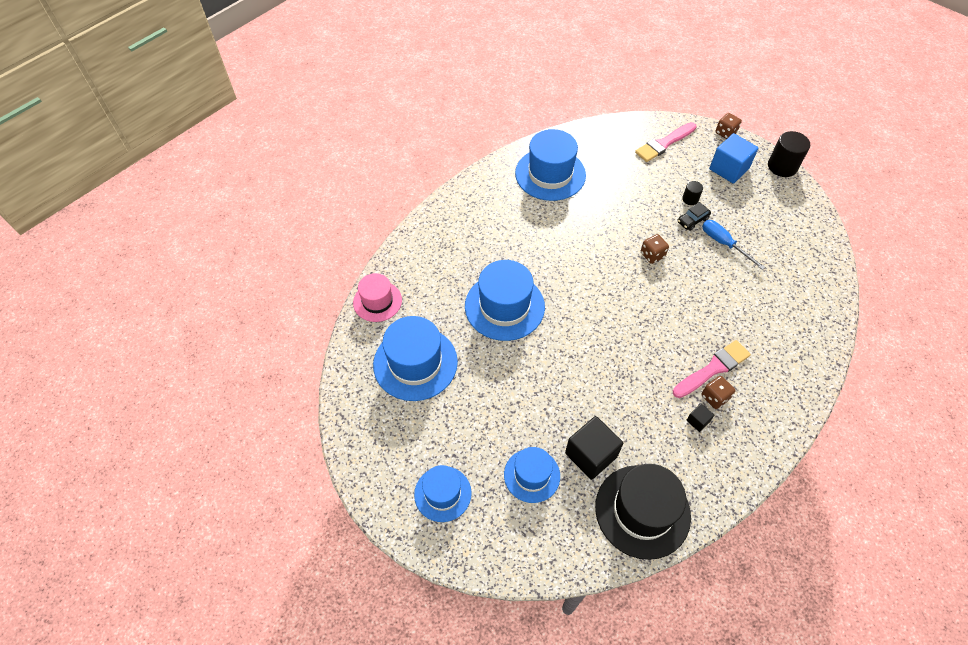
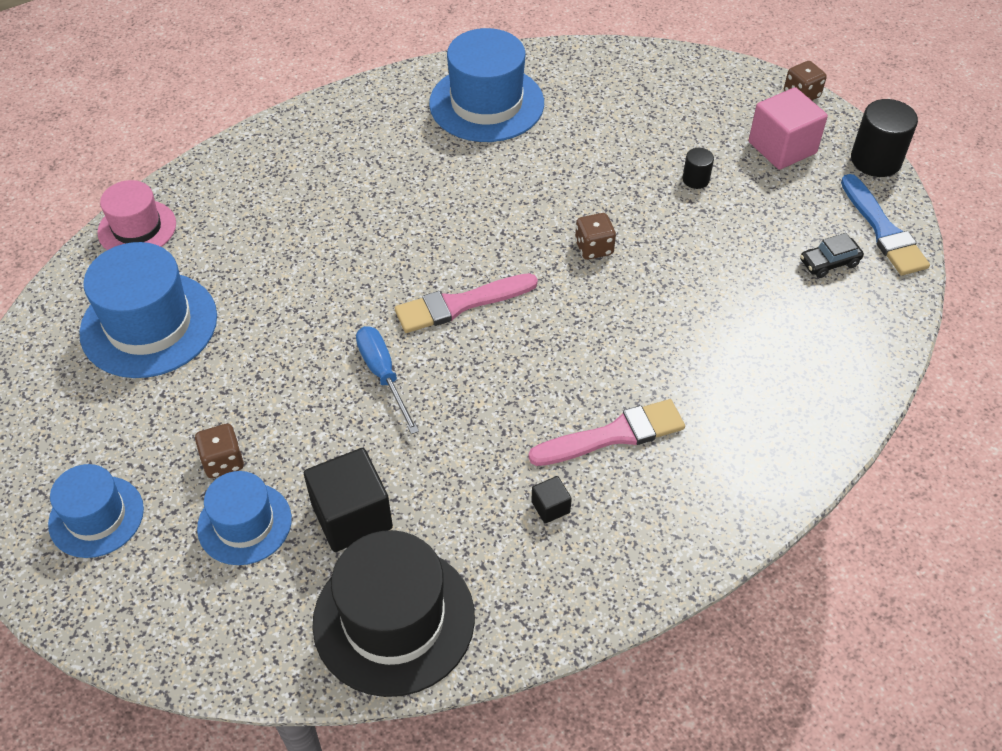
camera: 15 degrees right, 5 degrees down
(504, 306) = (323, 274): blue hat -> none
(664, 143) = (691, 92): pink brush -> pink brush (460, 304)
(692, 220) = (684, 211): black car -> black car (829, 263)
(714, 397) = (596, 478): brown dice -> brown dice (223, 461)
(724, 244) = (721, 255): blue screwdriver -> blue screwdriver (383, 375)
(729, 169) = (782, 147): blue cube -> pink cube
(803, 209) = (883, 230): none -> blue brush

